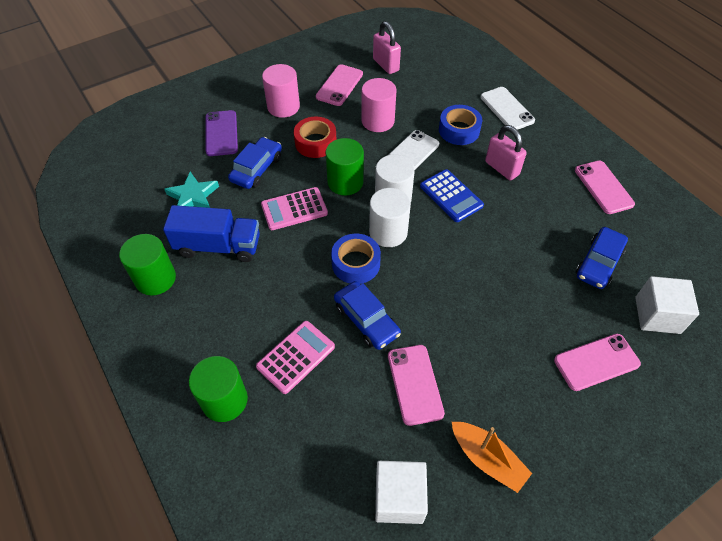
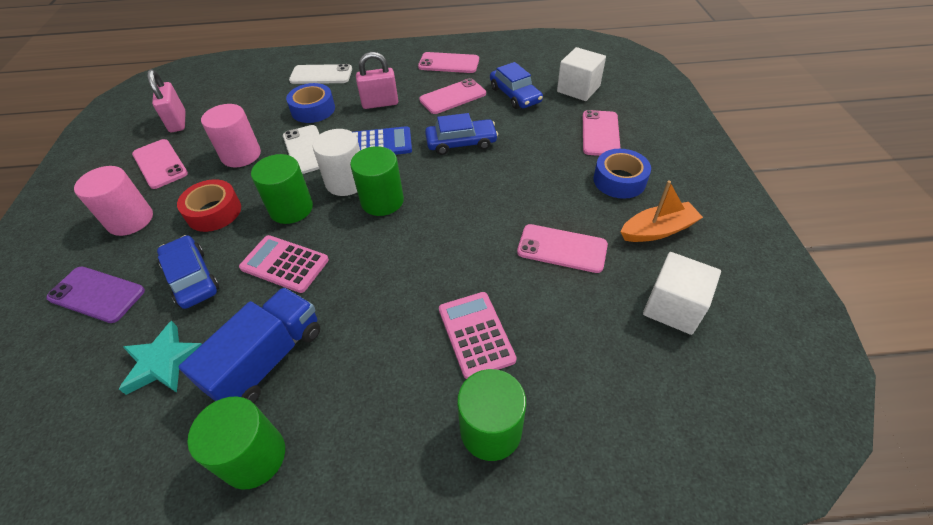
camera: 60 degrees left, 5 degrees down
(294, 209) = (284, 264): pink calculator -> pink calculator turned 105 degrees clockwise
(356, 263) = (398, 239): blue tape -> blue tape (619, 180)
(366, 320) = (470, 257): blue car -> blue car (461, 143)
(386, 65) = (178, 122): pink padlock -> pink padlock turned 75 degrees clockwise
(388, 232) = (382, 201): white cylinder -> green cylinder
(554, 215) = (453, 97): none -> pink phone

